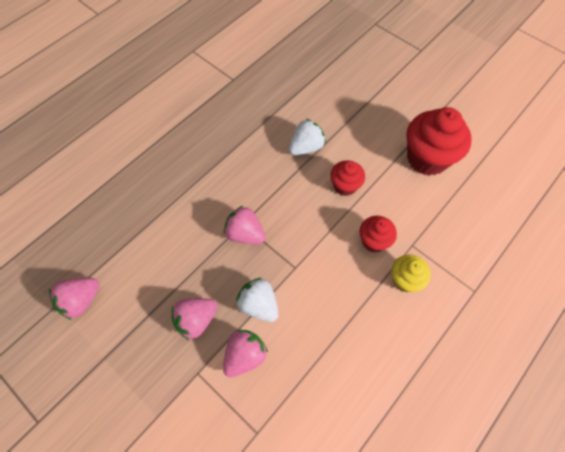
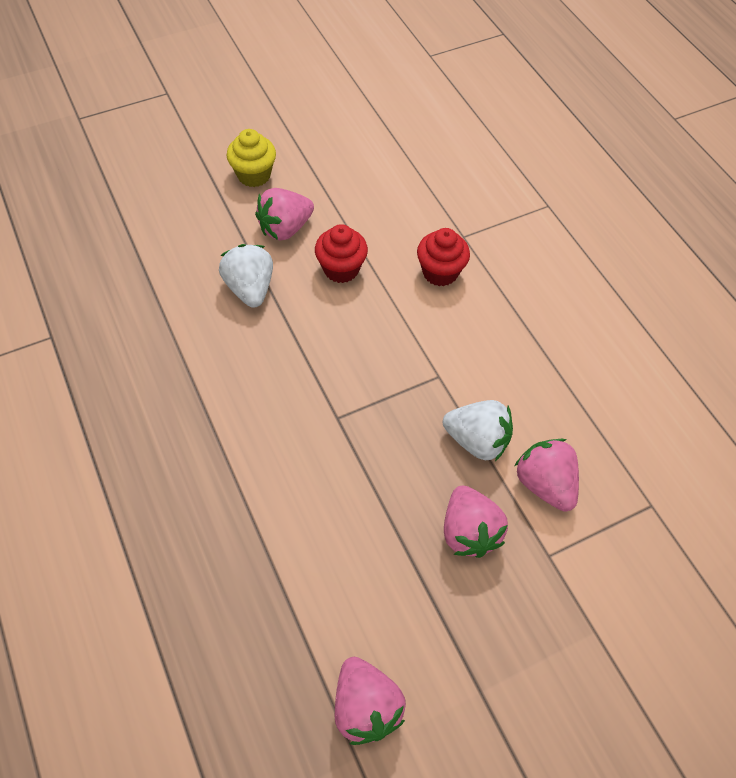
camera: 70 degrees left, 5 degrees down
(245, 234) = (357, 419): pink strawberry -> pink strawberry (285, 228)
(259, 305) = (477, 440): white strawberry -> white strawberry turned 135 degrees counterclockwise
(405, 280) = (507, 263): yellow cupcake -> yellow cupcake (254, 175)
(427, 158) = (347, 166): red cupcake -> none

